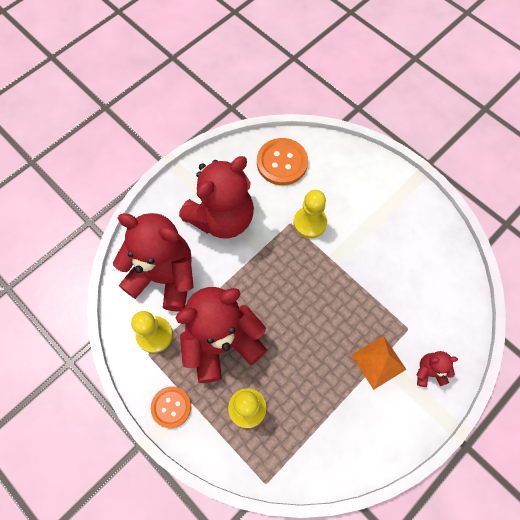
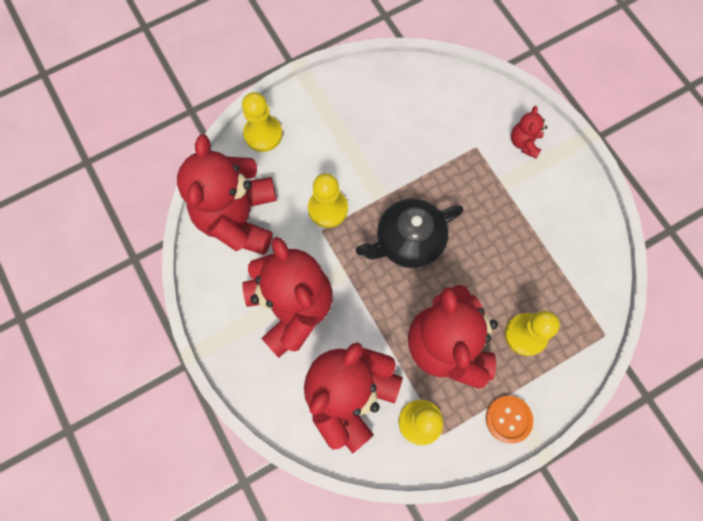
camera: 75 degrees left, 5 degrees up
(282, 162) = (238, 218): orange button -> red teddy bear
(301, 291) = (408, 241): none -> black teapot
(356, 160) = (263, 134): none -> yellow pawn
(378, 362) = (504, 187): orange pyramid -> none

